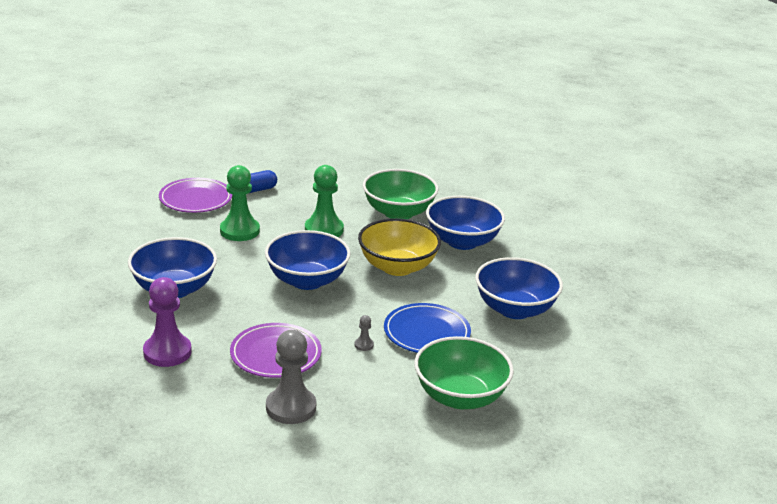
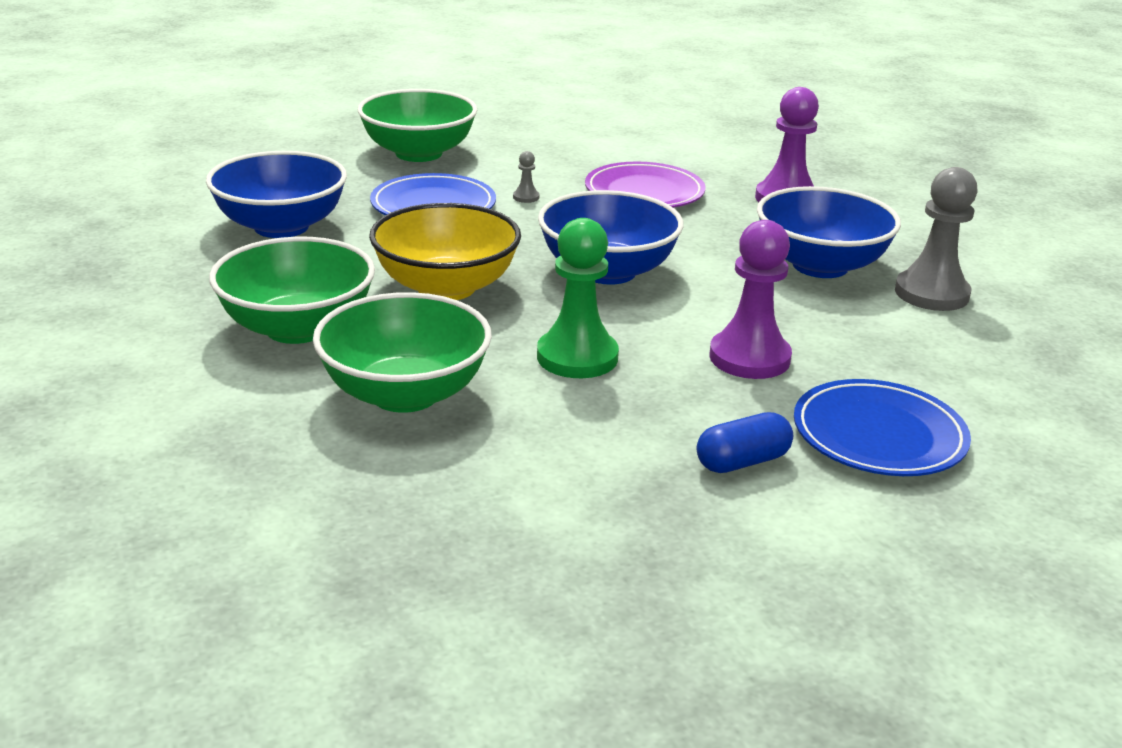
camera: 175 degrees left, 0 degrees up
(196, 199) = (878, 435): purple plate -> blue plate
(239, 231) = (749, 358): green pawn -> purple pawn
(291, 407) = (619, 153): grey pawn -> grey pawn (931, 293)
(462, 241) = (298, 328): blue bowl -> green bowl

